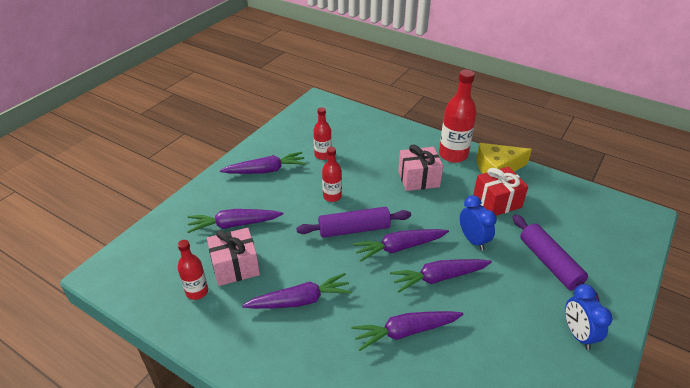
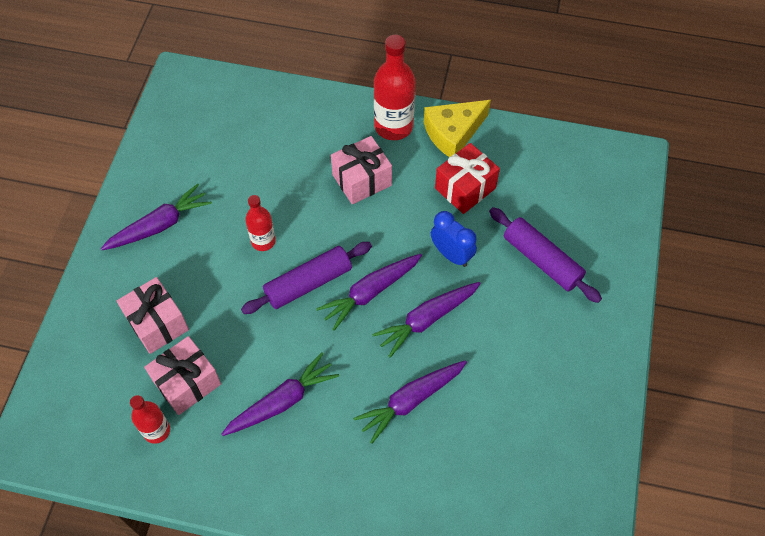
camera: 20 degrees left, 20 degrees up
(234, 225) = (157, 323): purple carrot -> pink gift
(323, 155) = (225, 176): red bottle -> none
(578, 334) = (586, 343): blue clock -> none

